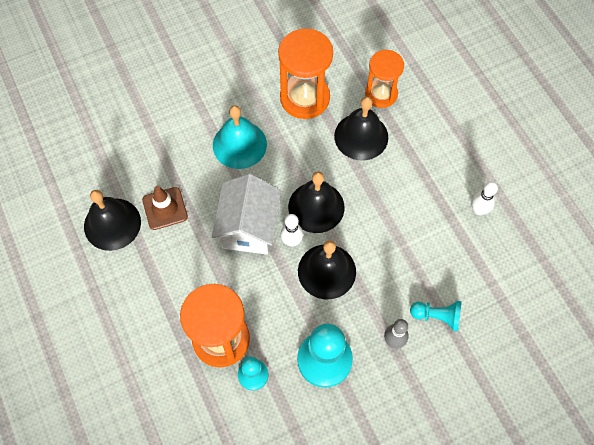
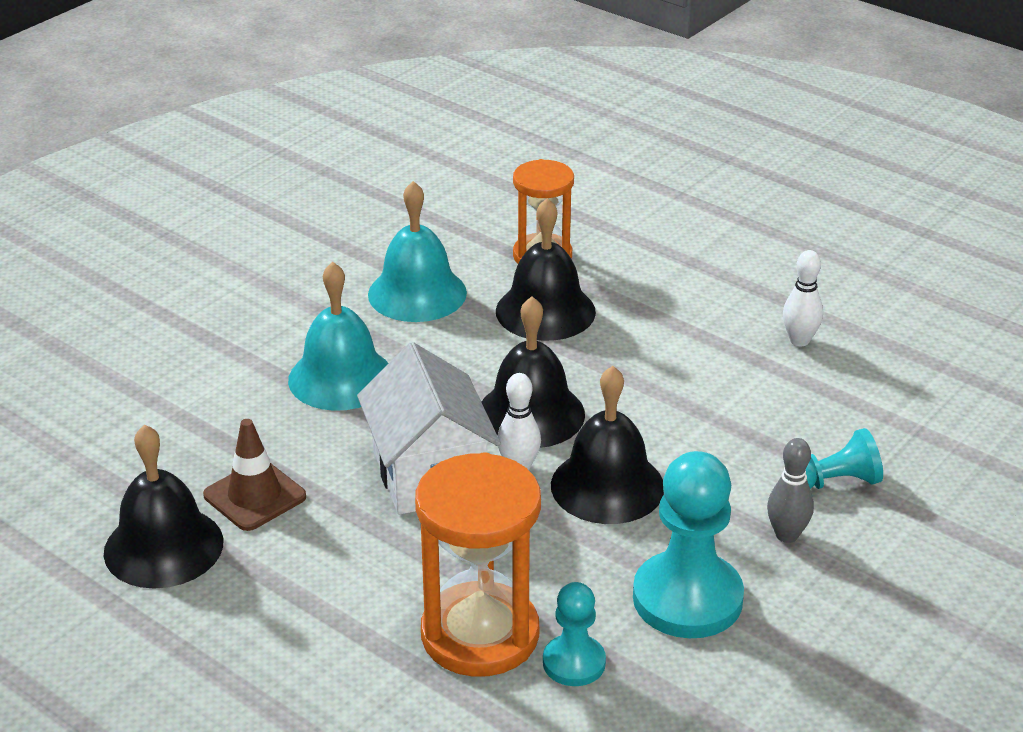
camera: 25 degrees left, 30 degrees down
(304, 98) = (417, 293): orange hourglass -> turquoise bell

